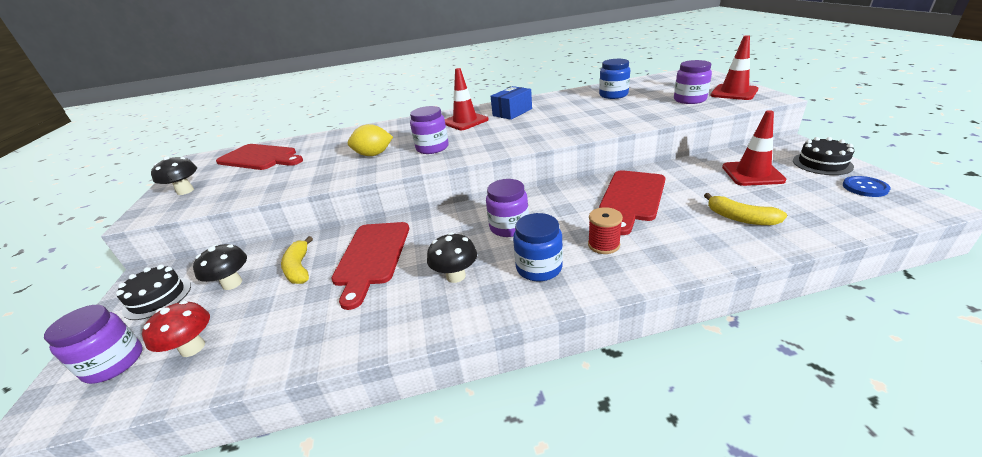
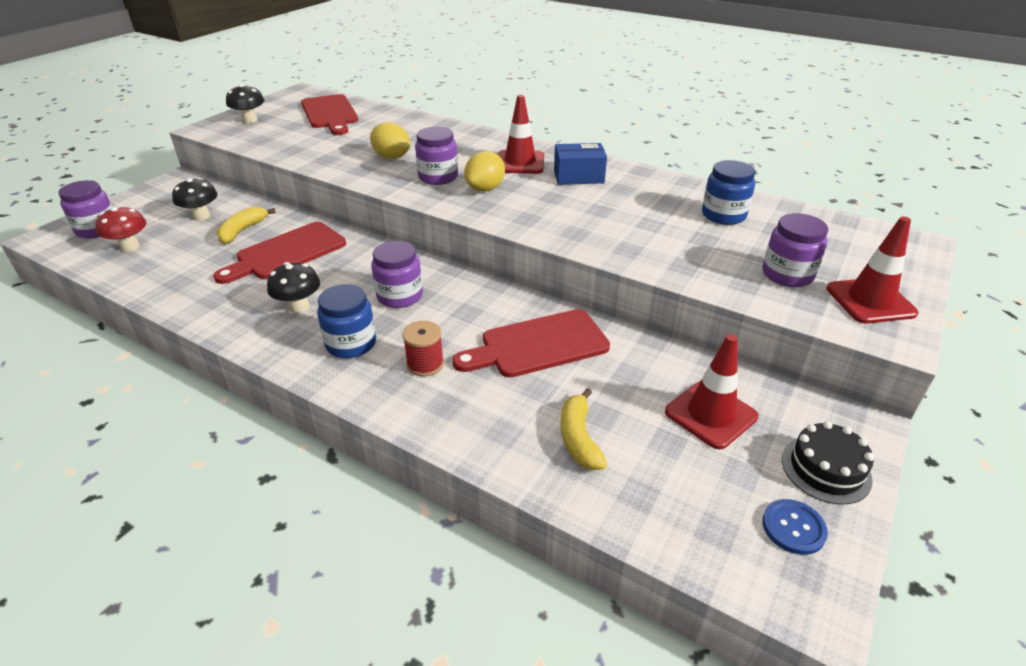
camera: 40 degrees right, 5 degrees up
(157, 298) = (163, 200): black cake -> none
(476, 139) = (485, 189): none -> yellow lemon

